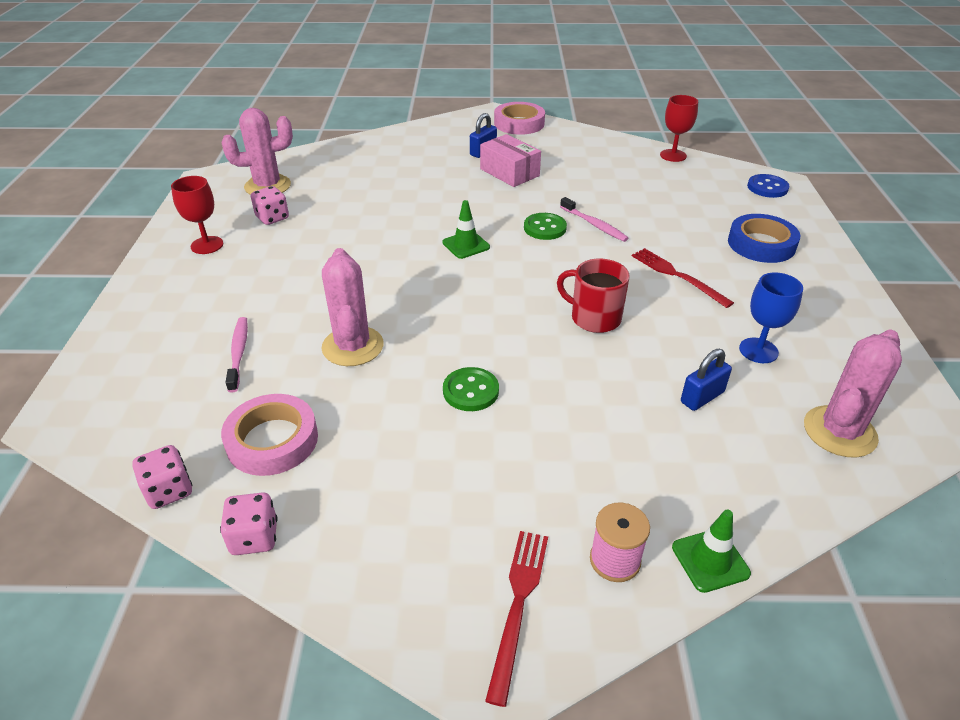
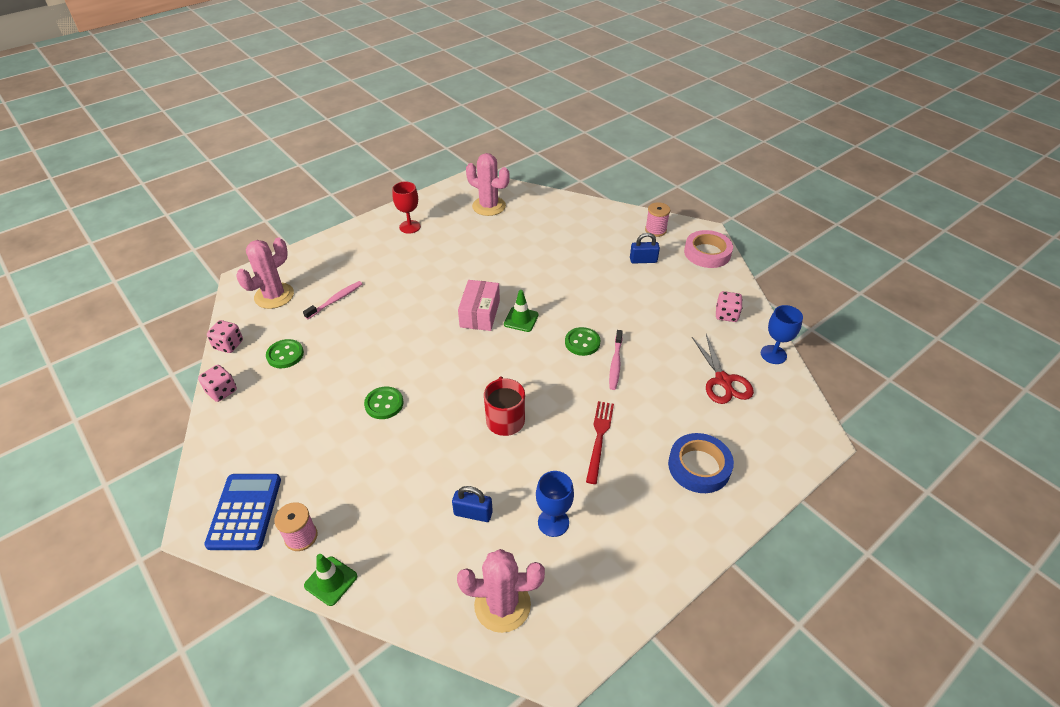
camera: 50 degrees right, 5 degrees up
(272, 218) = (460, 230): pink dice -> pink dice (726, 315)
(272, 440) = (285, 355): pink tape -> green button
(352, 346) = (378, 335): pink cactus -> pink cactus (274, 296)
(454, 129) = (655, 230): none -> pink spool
(509, 172) = (632, 287): pink box -> pink box (480, 314)
(518, 605) = (245, 511): red fork -> blue calculator
(673, 155) = (773, 354): red goblet -> blue goblet
(677, 188) = (723, 381): none -> red scissors
(767, 187) = (796, 433): blue button -> none

